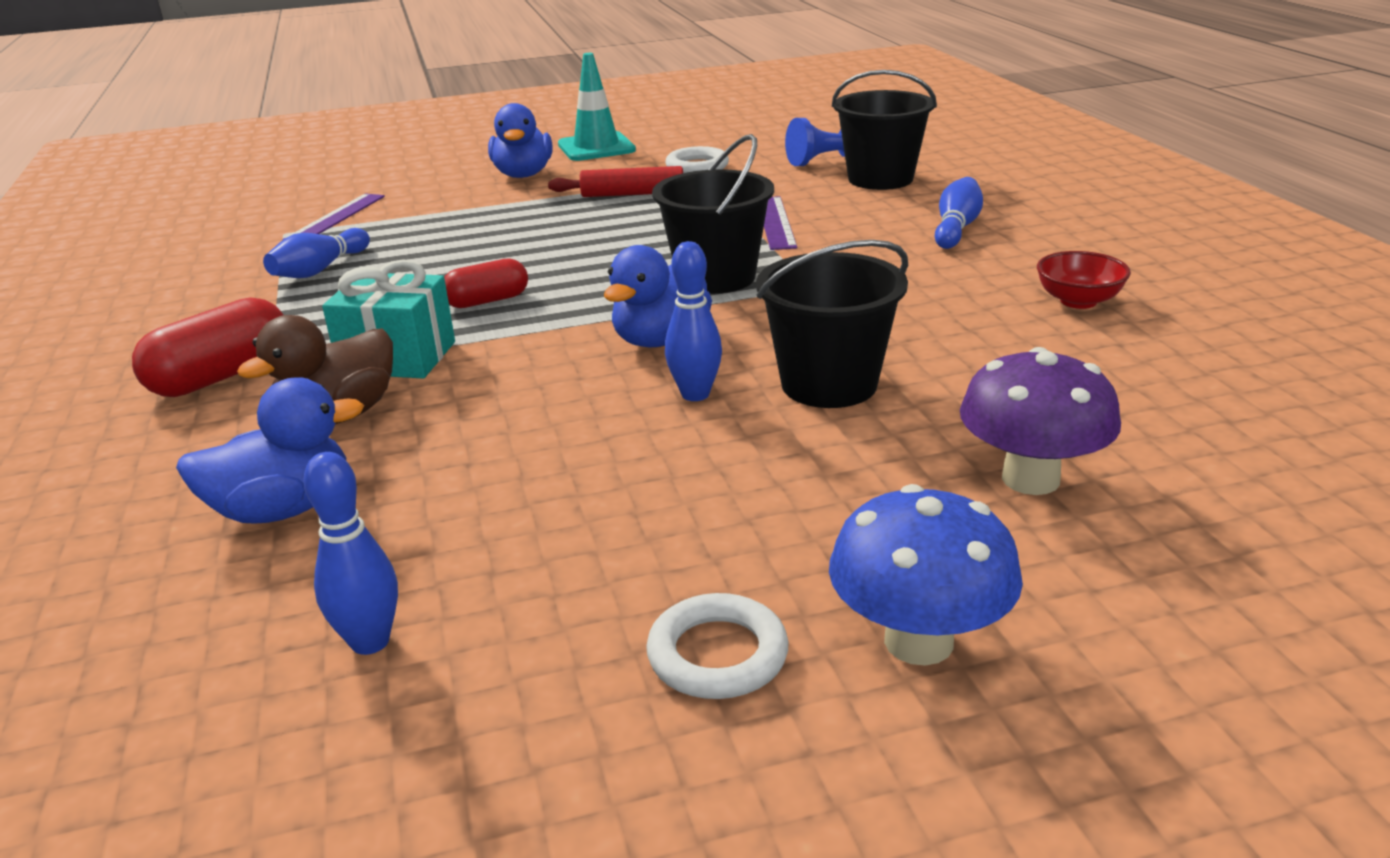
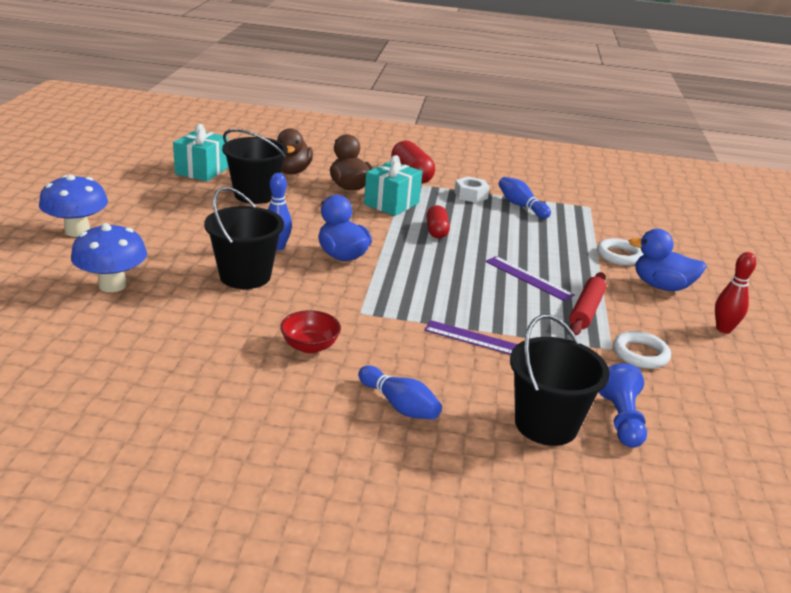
camera: 110 degrees right, 0 degrees up
(283, 509) = (291, 171): blue duck -> brown duck
(298, 309) = (471, 195): none -> white nut
(335, 218) = (606, 221): purple ruler -> purple ruler (528, 278)
(370, 641) = (202, 171): blue bowling pin -> turquoise gift
(596, 147) = (723, 329): turquoise traffic cone -> red bowling pin
(716, 277) = (404, 291): black bucket -> black bucket (255, 195)
(717, 655) = (122, 205): white ring -> white ring (619, 255)
(1030, 479) = (112, 285): purple mushroom -> blue mushroom
(1078, 301) = (233, 388): red bowl -> red bowl (310, 346)

